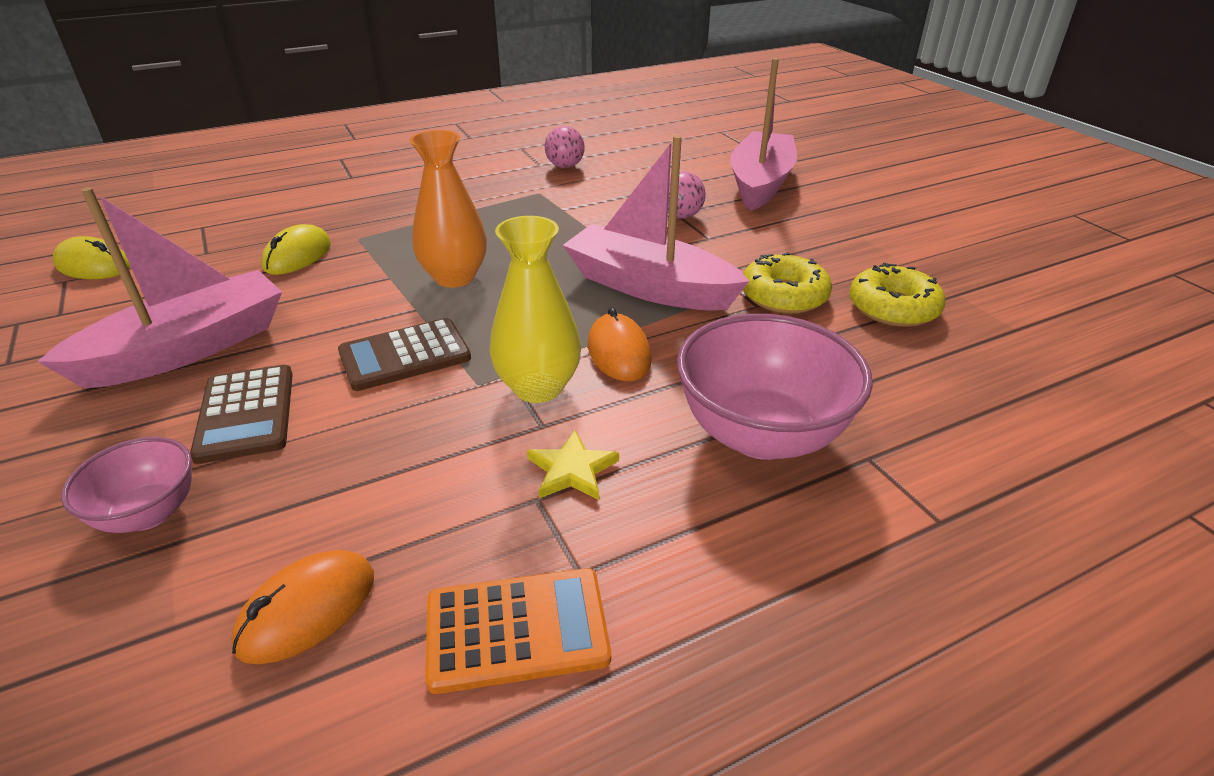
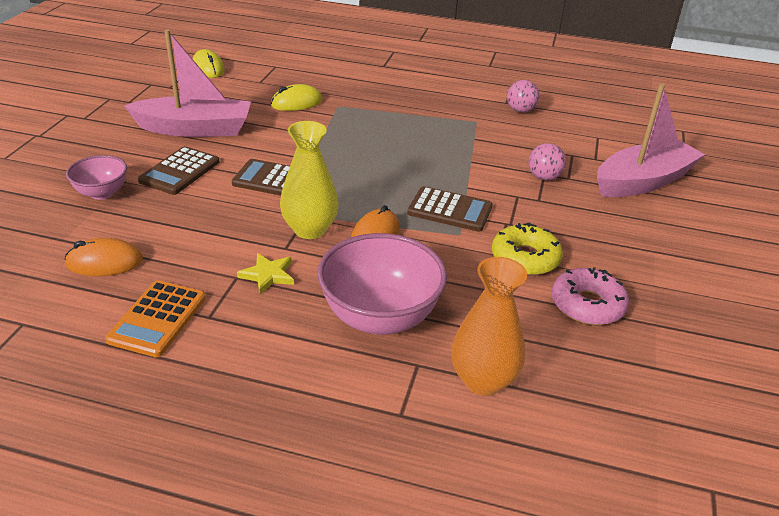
camera: 40 degrees right, 0 degrees up
(454, 277) = (354, 151): orange vase -> orange vase (483, 380)
(517, 629) = (158, 319): orange calculator -> orange calculator turned 75 degrees clockwise
(649, 287) = (450, 210): pink boat -> brown calculator
(893, 308) = (587, 305): yellow donut -> pink donut

